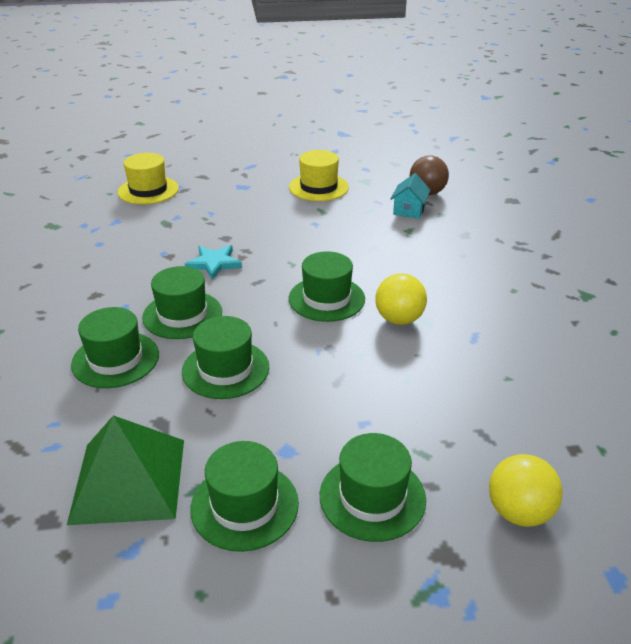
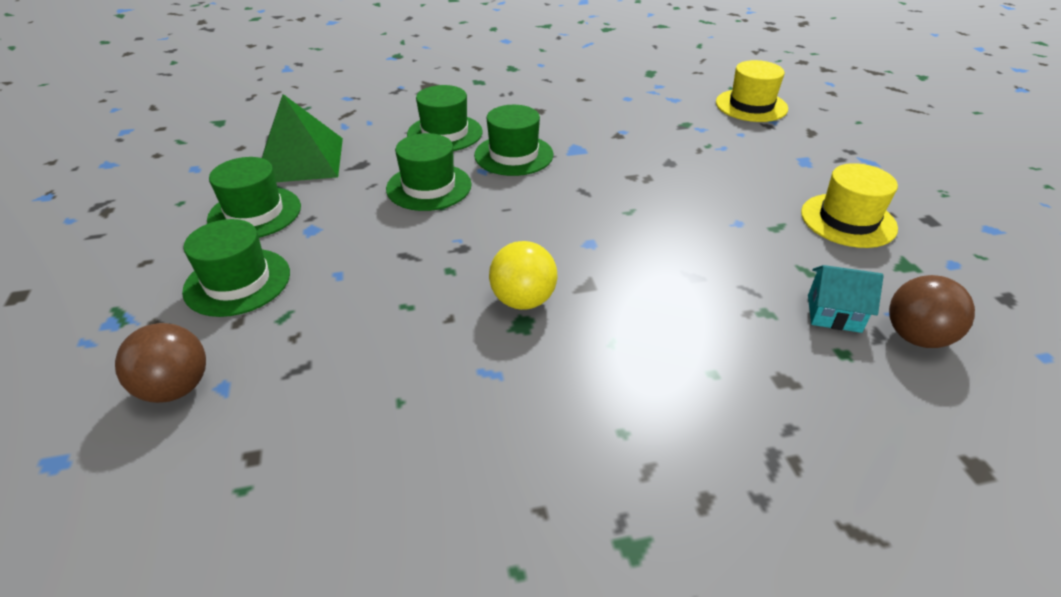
camera: 85 degrees right, 5 degrees up
(214, 263) = (612, 161): turquoise star -> none
(326, 299) = (559, 241): green hat -> none
(519, 512) = (176, 388): yellow ball -> brown ball

